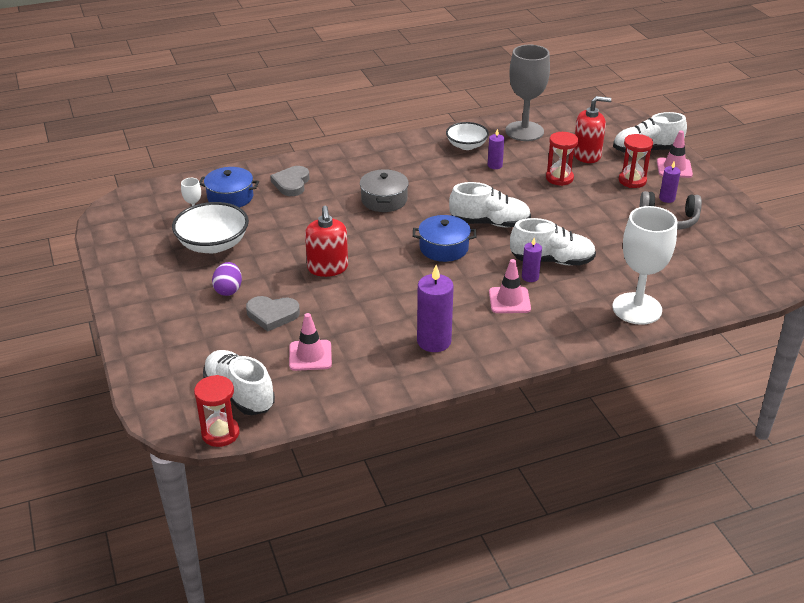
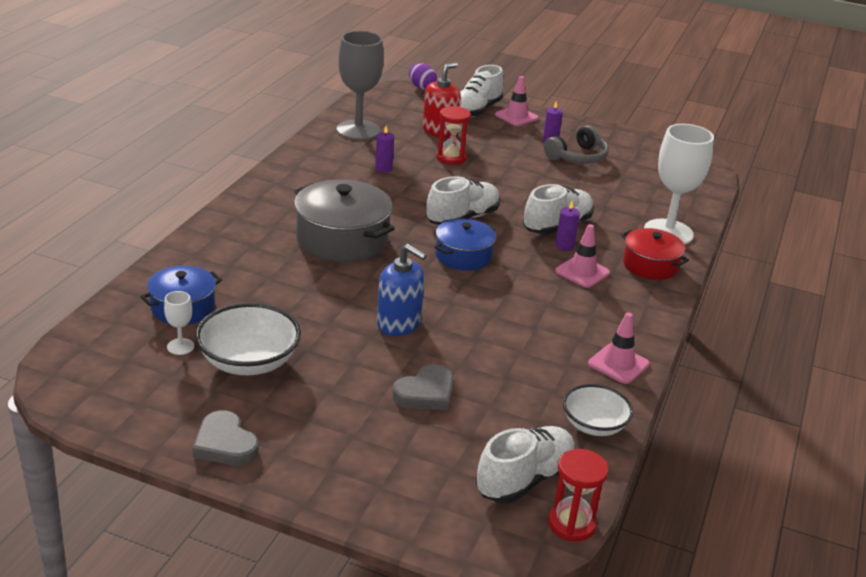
camera: 50 degrees left, 5 degrees down
(228, 290) = (344, 395): purple egg -> purple egg (421, 87)
(239, 394) = (524, 479): white shoe -> white shoe turned 135 degrees clockwise
(291, 183) = (225, 265): grey heart -> grey heart (225, 444)
(310, 355) = (520, 407): pink traffic cone -> pink traffic cone (618, 364)
(327, 268) = (399, 324): red soap dispenser -> blue soap dispenser
(384, 200) = (342, 239): grey pot -> grey pot, size x1.62
(434, 341) = (588, 335): purple candle -> none
(466, 145) = (330, 161): white bowl -> white bowl (594, 425)
(573, 323) = (650, 265): none -> red pot
(632, 181) = (505, 138): red hourglass -> none

